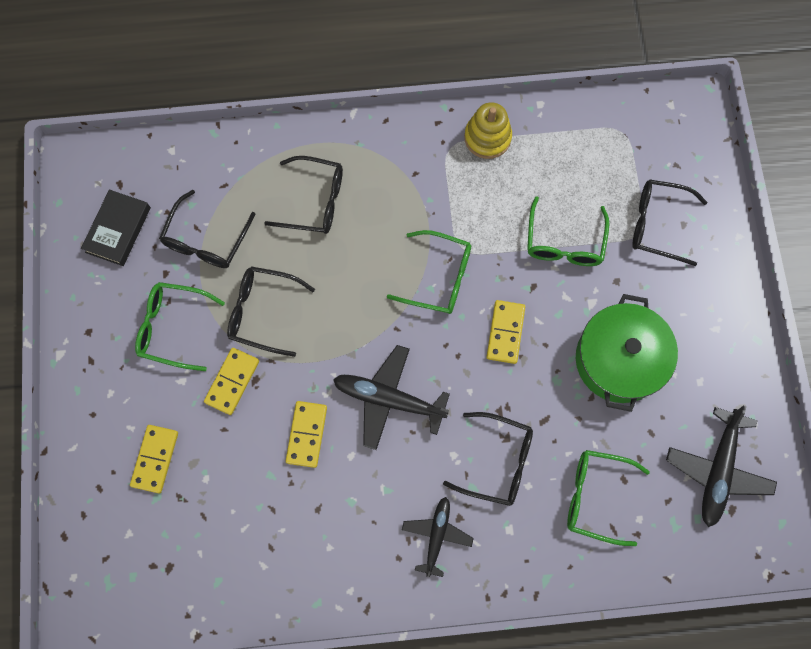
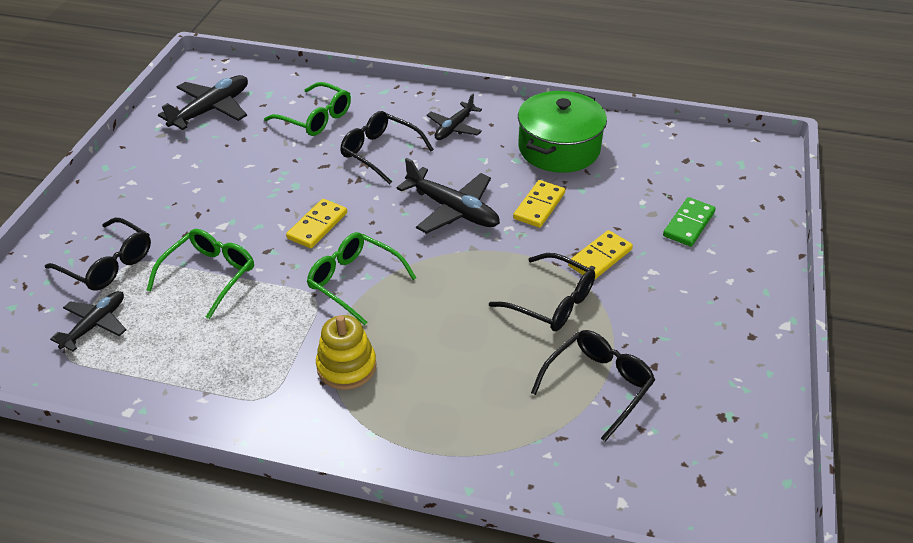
camera: 160 degrees left, 30 degrees down
(118, 230) = (707, 426): black book -> none
(155, 459) = (689, 224): yellow domino -> green domino
(173, 327) = (654, 315): green glasses -> none
(314, 201) = (454, 387): black glasses -> none
(487, 137) = (216, 393): yellow stacking toy -> yellow stacking toy (346, 366)
(619, 360) = (231, 184): green pot -> green pot (559, 148)
(620, 163) = (95, 325): none -> black plane

